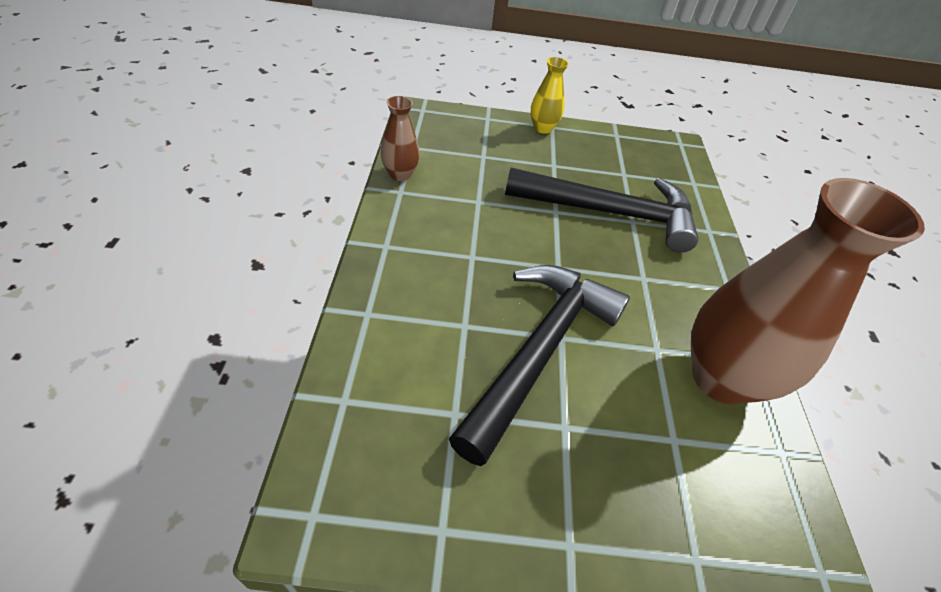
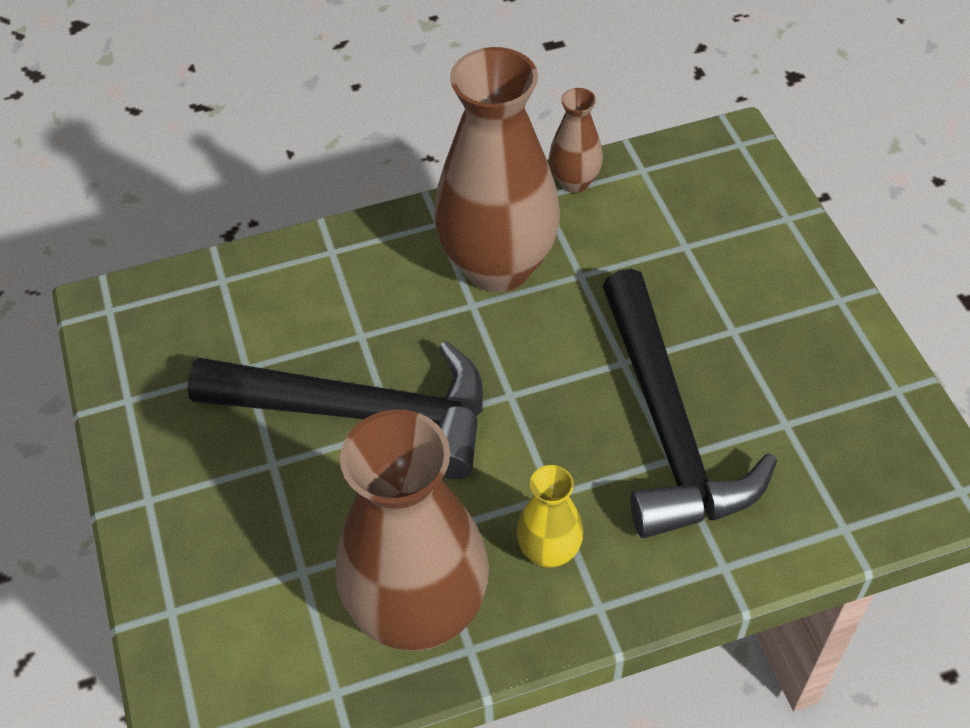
camera: 75 degrees right, 5 degrees up
(447, 232) = (498, 266): none -> brown vase
(542, 128) = (822, 289): yellow vase -> yellow vase (549, 552)

